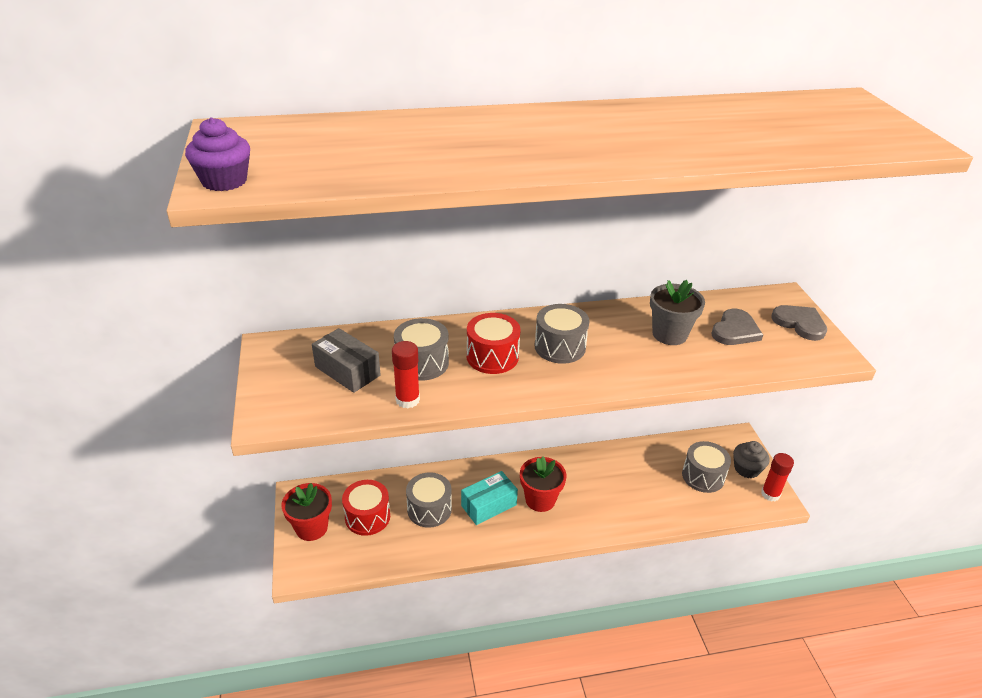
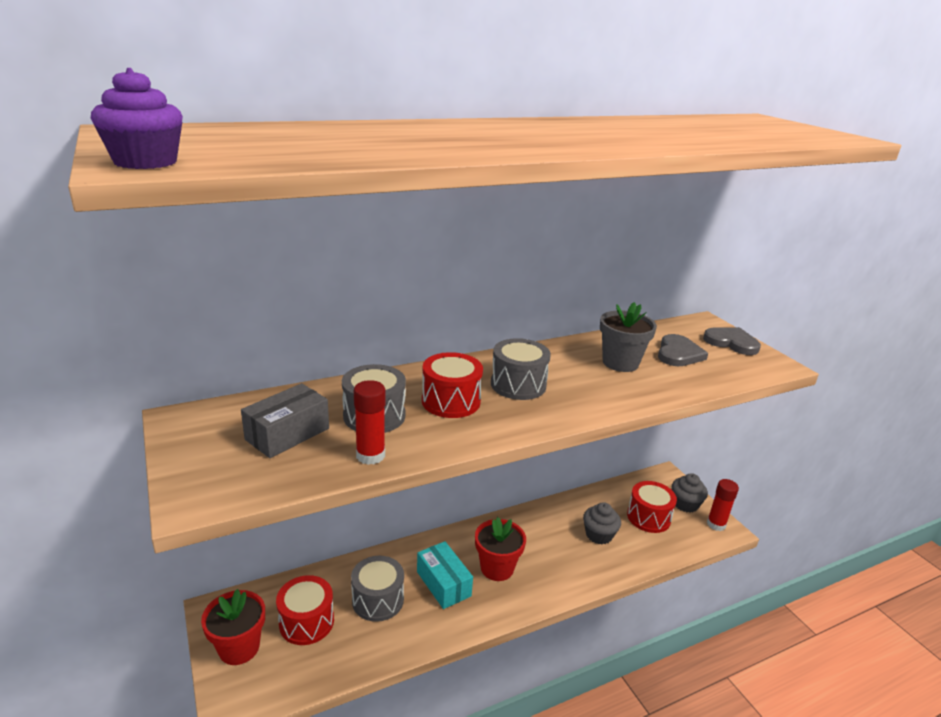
camera: 15 degrees left, 10 degrees down
(347, 371) = (287, 434): grey box -> grey box turned 75 degrees counterclockwise
(488, 505) = (443, 584): turquoise box -> turquoise box turned 75 degrees counterclockwise
(646, 485) = (599, 535): none -> grey cupcake
(703, 476) = (648, 517): grey drum -> red drum

